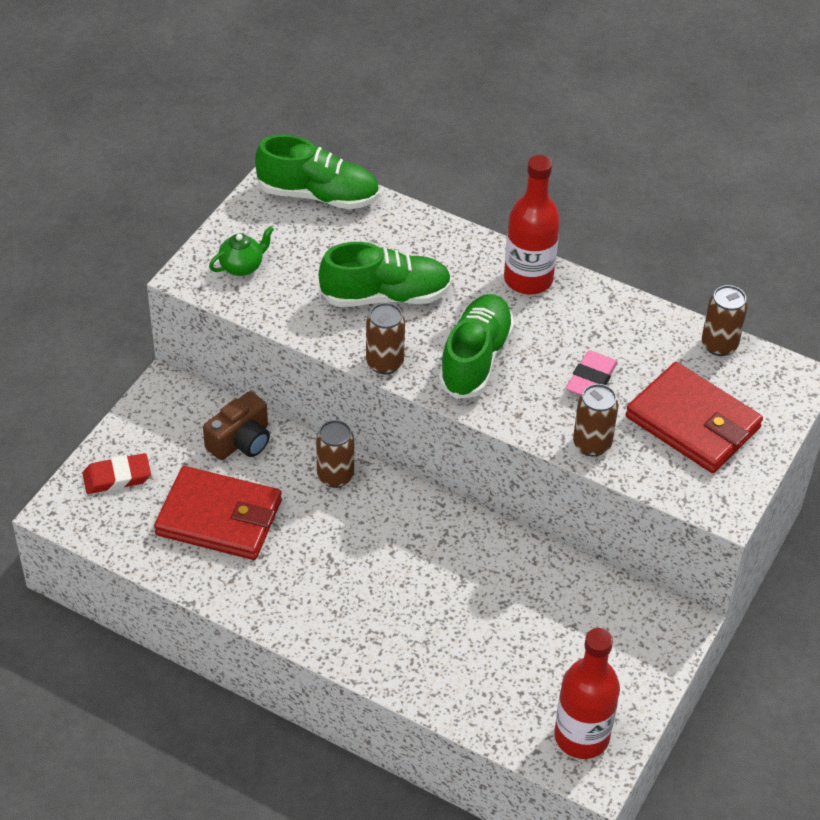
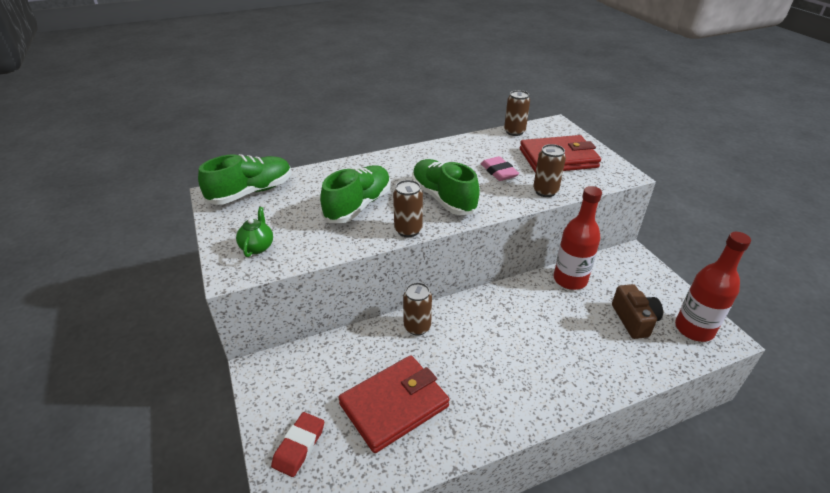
camera: 50 degrees left, 10 degrees down
(241, 441) = (344, 356): brown camera -> brown camera (634, 320)
(528, 279) = (408, 159): red bottle -> red bottle (570, 280)

